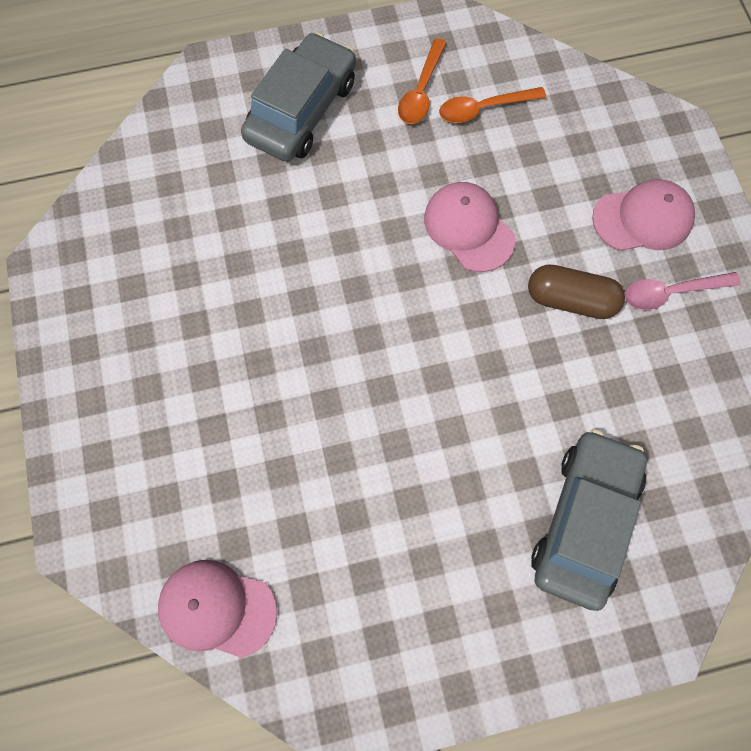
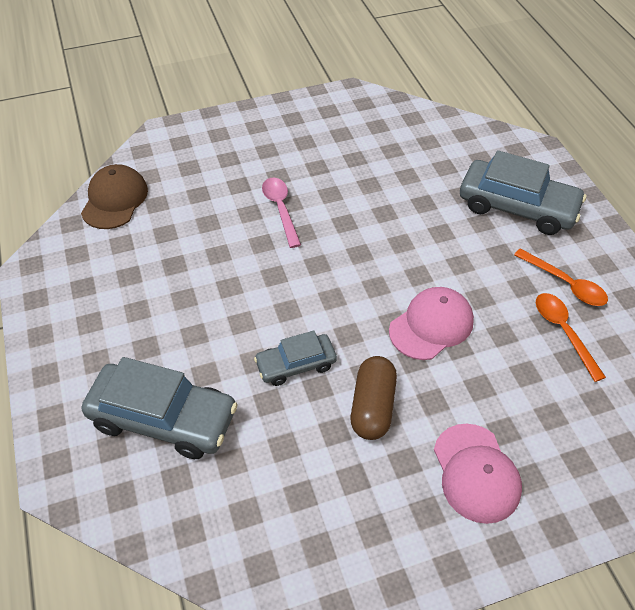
camera: 85 degrees right, 20 degrees down
(217, 608) = (115, 200): pink cap -> brown cap
(421, 91) = (565, 284): orange spoon -> orange spoon turned 150 degrees counterclockwise
(515, 372) = (296, 364): none -> grey car
(670, 292) = (394, 497): pink spoon -> pink spoon (280, 209)

